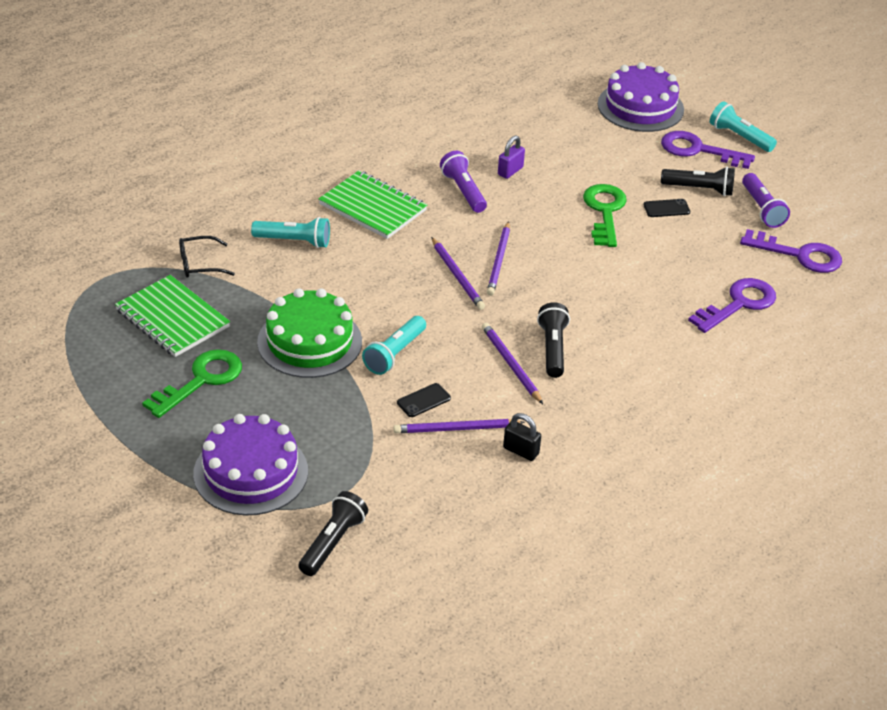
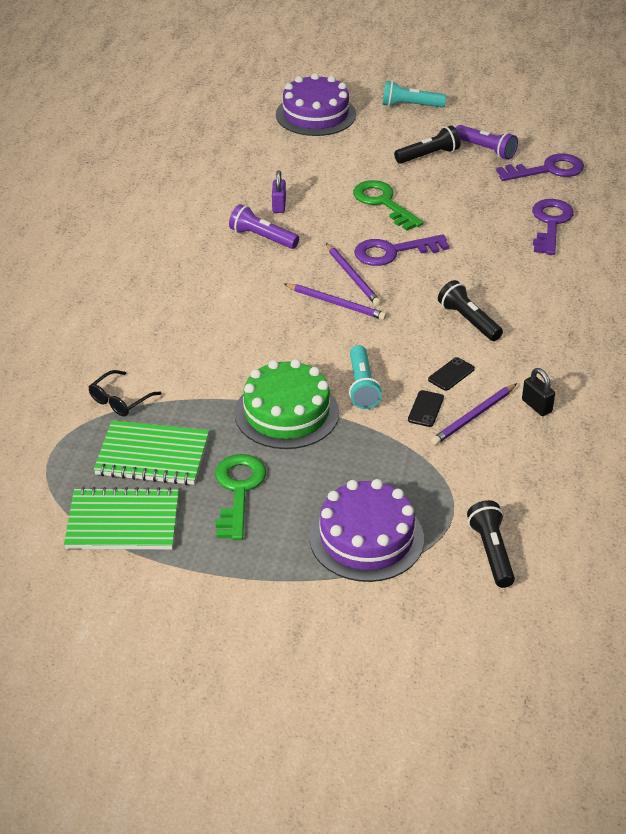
camera: 35 degrees left, 0 degrees up
(294, 241) = (177, 342): turquoise flashlight -> none
(373, 207) = (207, 284): green notebook -> green notebook (123, 522)
(511, 365) = (454, 348): purple pencil -> none
(521, 451) = (536, 406): black padlock -> black padlock turned 60 degrees clockwise
(666, 208) = (423, 180): black phone -> black phone (451, 374)
(698, 150) = (394, 128): purple key -> purple key (393, 252)

